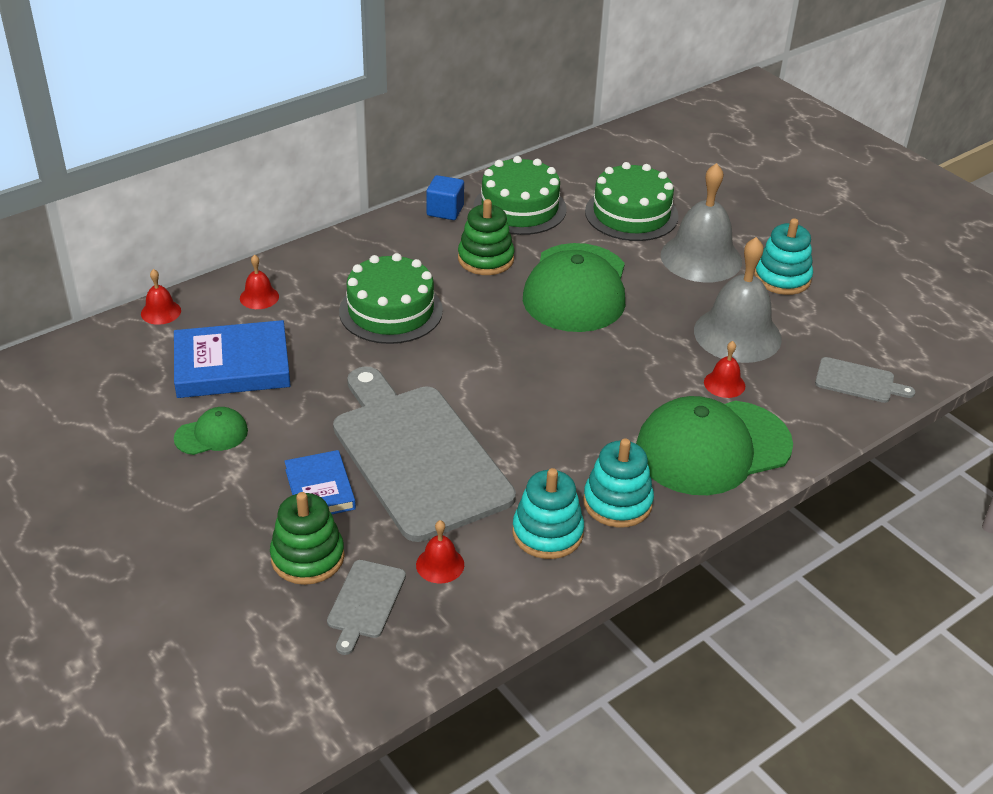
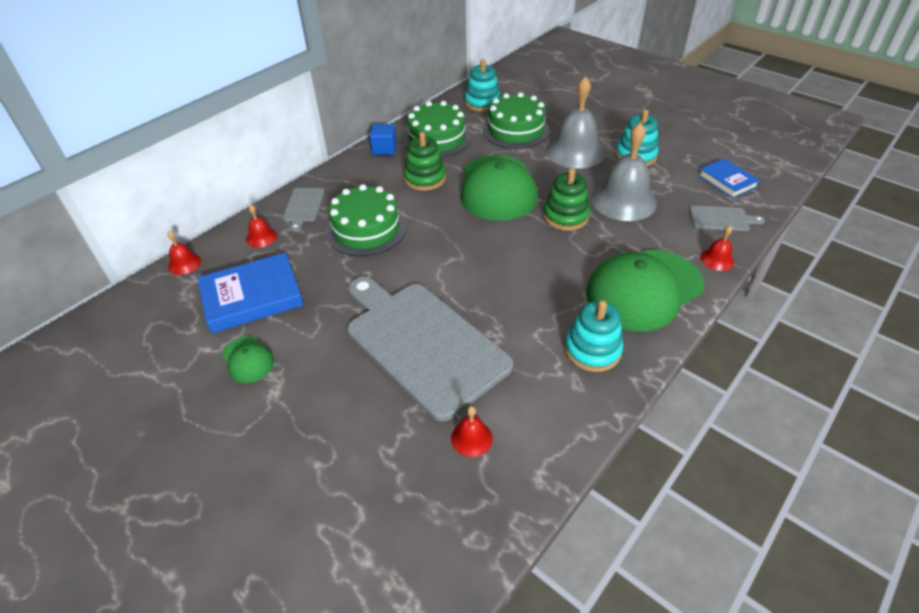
camera: 10 degrees left, 5 degrees up
(211, 434) = (248, 360): green cap -> green cap turned 90 degrees clockwise
(307, 557) = (357, 457): green stacking toy -> green stacking toy (565, 216)
(320, 489) = (351, 390): blue book -> blue book (727, 181)
(365, 602) = (419, 490): grey cutting board -> grey cutting board (303, 206)
(547, 533) = (548, 388): turquoise stacking toy -> turquoise stacking toy (482, 103)
(724, 384) = (630, 238): red bell -> red bell (717, 259)

